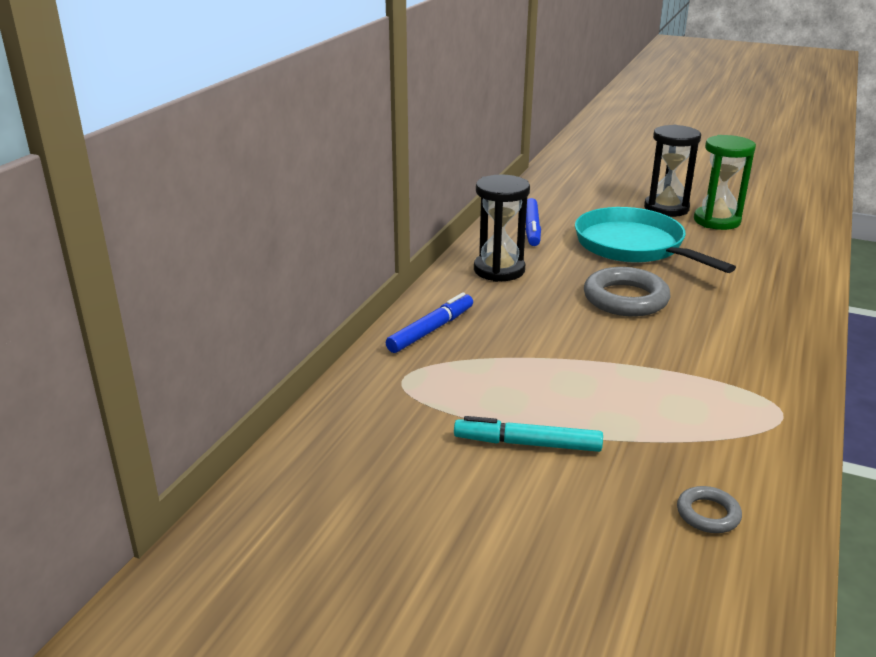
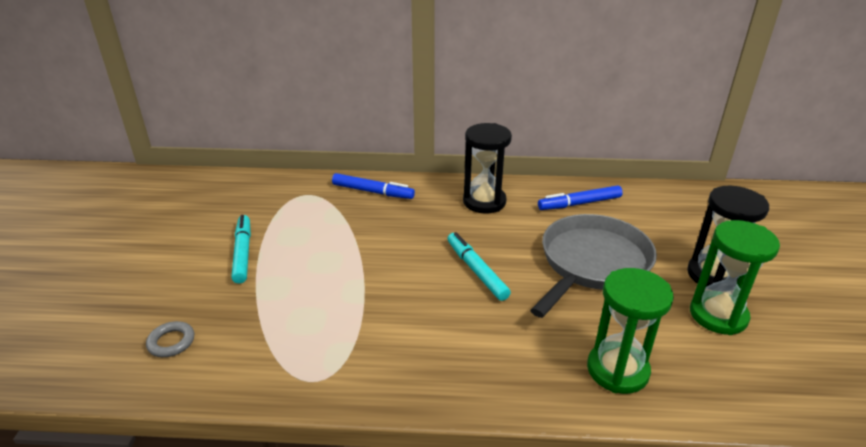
camera: 70 degrees right, 5 degrees up
(625, 299) = (476, 271): grey ring -> turquoise marker
(633, 246) = (592, 263): turquoise pan -> grey pan
(776, 271) = (617, 370): none -> green hourglass

